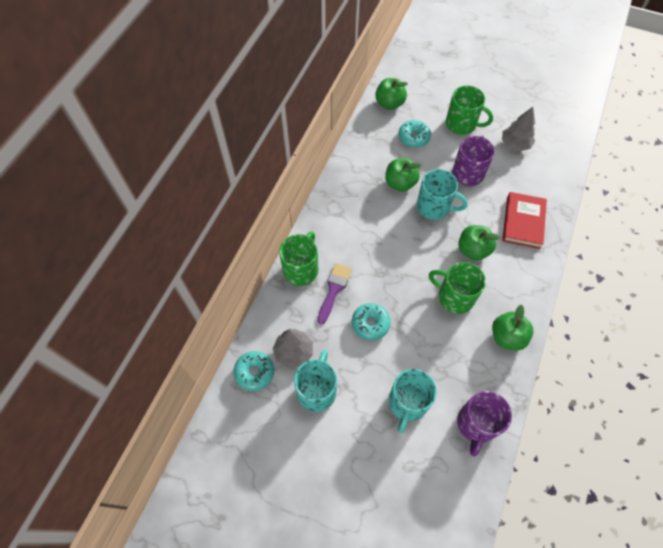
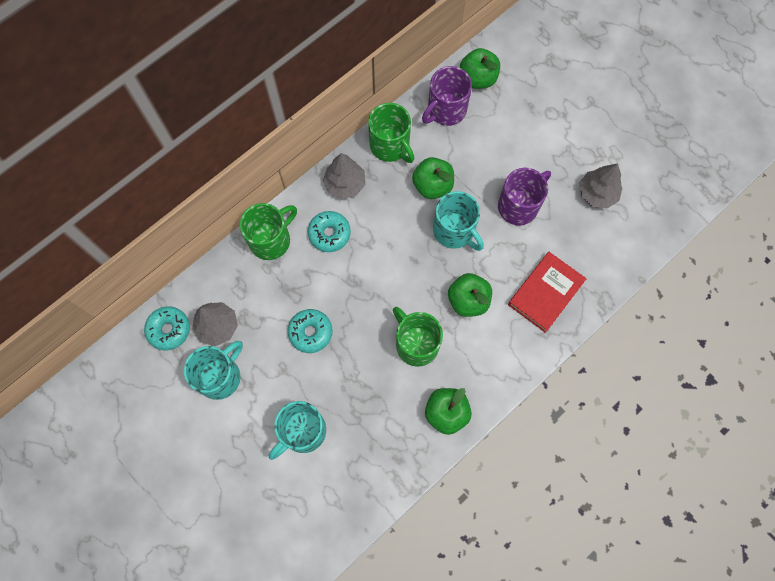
camera: 25 degrees right, 10 degrees up
(334, 289) = (293, 278): purple brush -> none
(335, 207) = (345, 184): none -> grey tree
(413, 137) = (481, 135): turquoise donut -> turquoise donut (329, 234)
(462, 124) = (548, 141): green mug -> green mug (390, 146)
(476, 424) = (359, 486): purple mug -> purple mug (446, 110)

